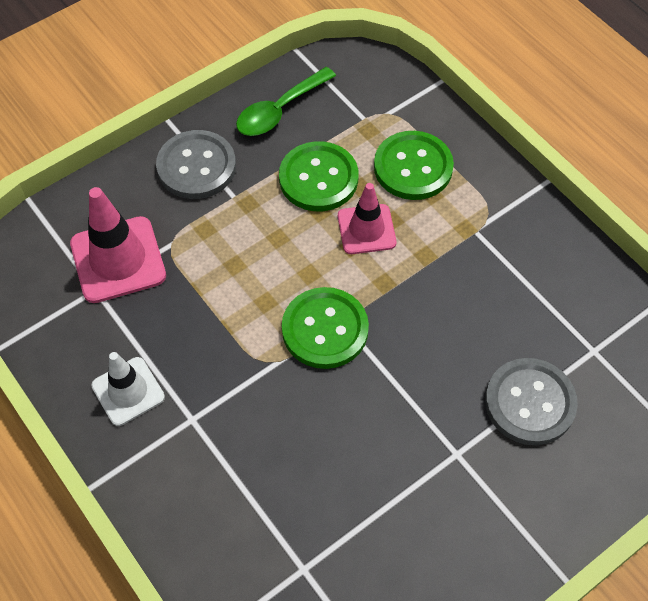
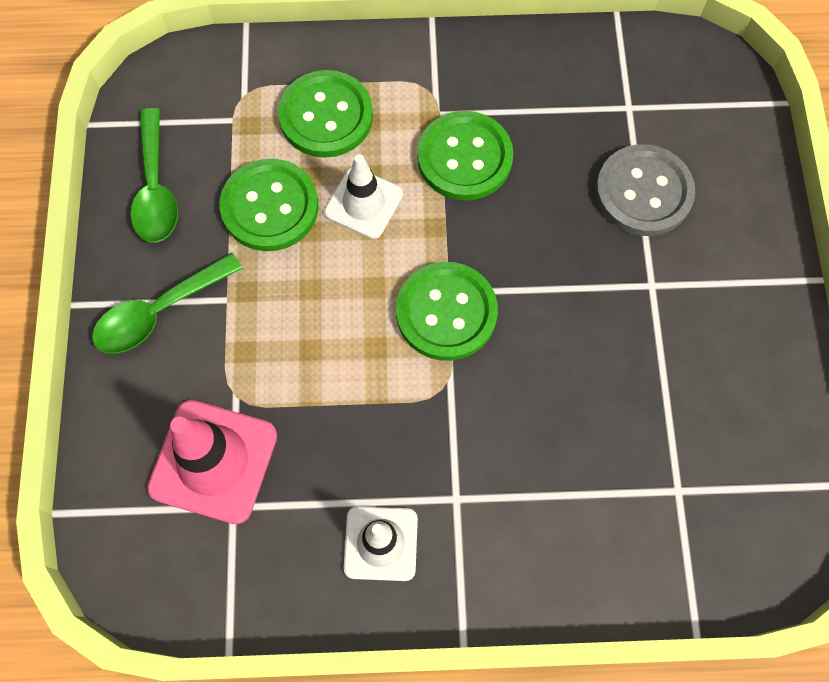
camera: 55 degrees left, 10 degrees up
(196, 166) = (159, 312): grey button -> green spoon
(366, 229) = (363, 203): pink traffic cone -> white traffic cone
(454, 268) = (464, 158): none -> green button

